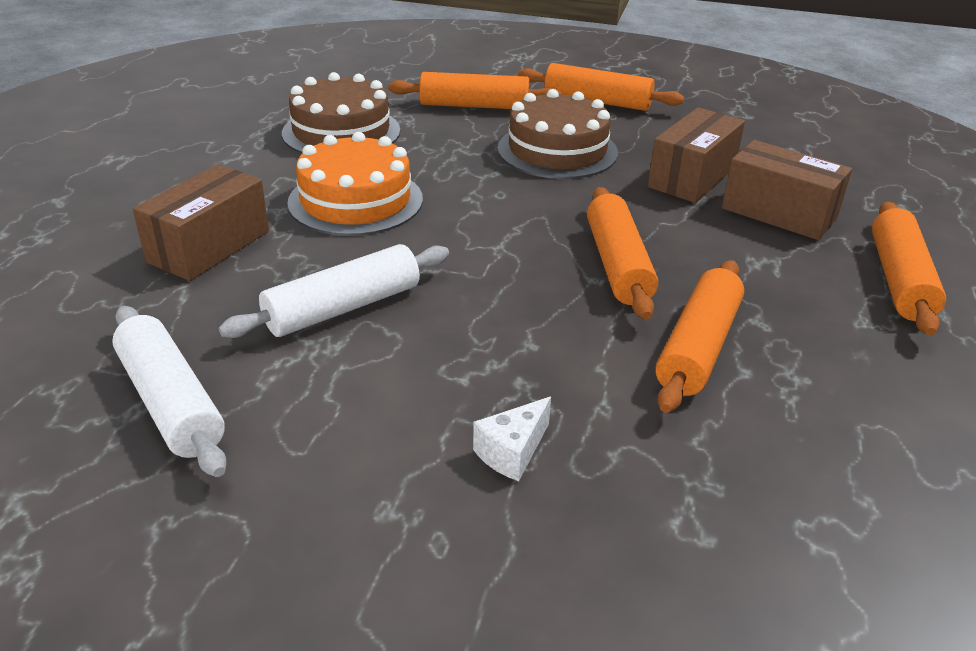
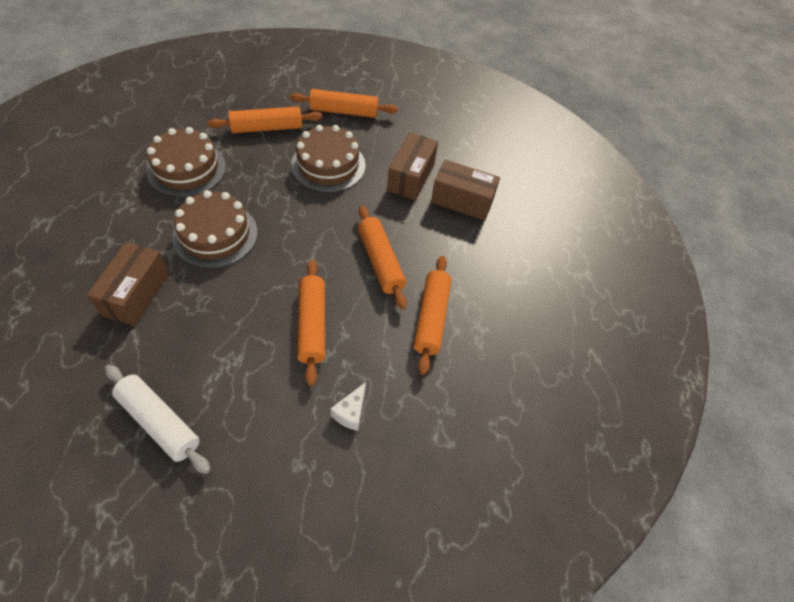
camera: 20 degrees left, 20 degrees up
(343, 308) = (234, 329): white rolling pin -> none
(355, 201) = (215, 235): orange cake -> brown cake
(899, 280) = (527, 245): orange rolling pin -> orange rolling pin (312, 325)

